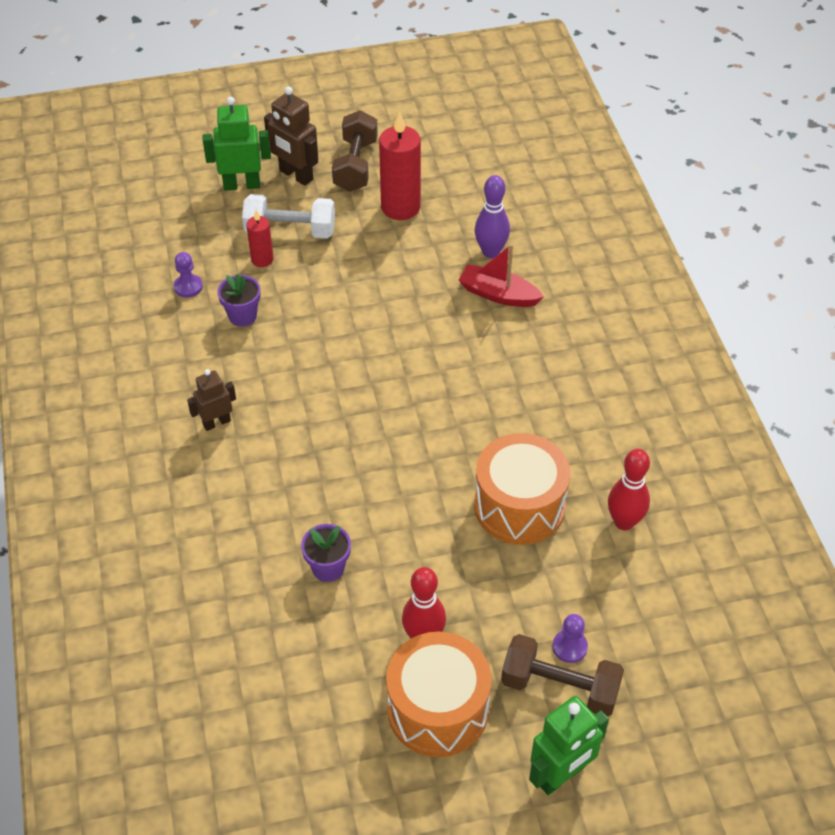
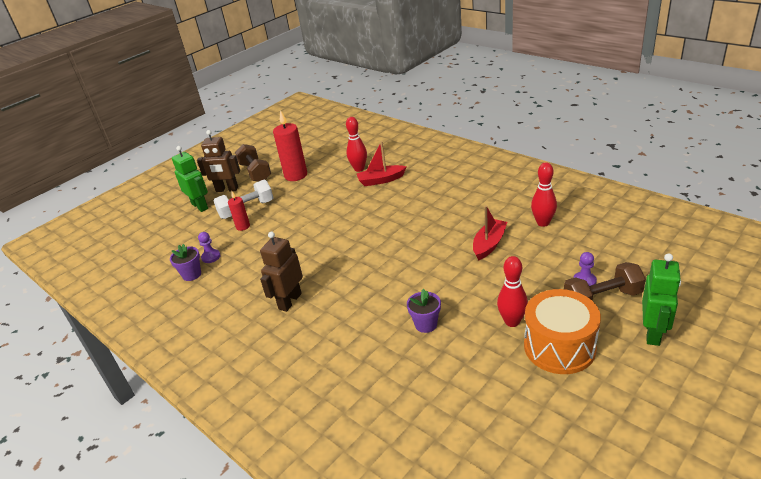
camera: 30 degrees left, 15 degrees down
(216, 422) = (289, 301): brown robot -> brown robot, size x1.55
(242, 185) = (200, 206): green robot -> green robot turned 90 degrees clockwise
(242, 316) = (256, 252): purple flower pot -> purple flower pot (192, 274)
(490, 252) = (359, 169): purple bowling pin -> red bowling pin
(519, 506) = (489, 244): orange drum -> red boat

